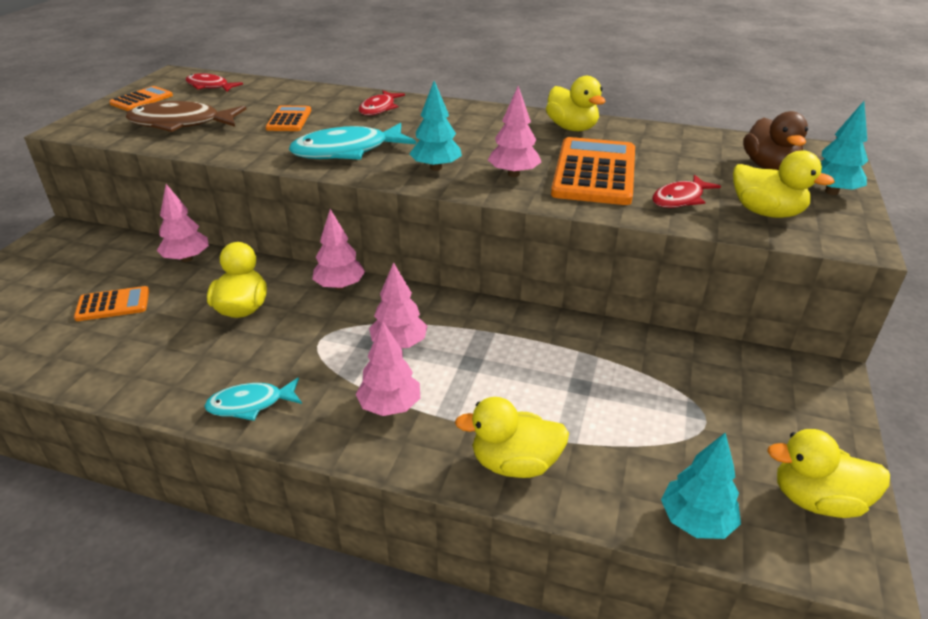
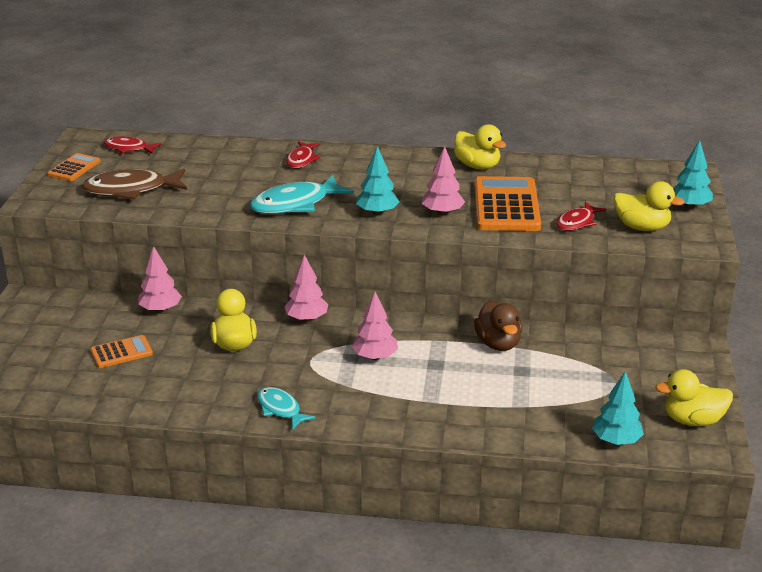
camera: 10 degrees left, 5 degrees down
(250, 404) = (280, 409): turquoise fish -> turquoise fish turned 75 degrees clockwise
(289, 119) = (226, 178): orange calculator -> none
(389, 406) = (386, 399): pink tree -> none
(514, 463) = (488, 423): yellow duck -> none
(768, 166) = (641, 188): brown duck -> brown duck (498, 343)

